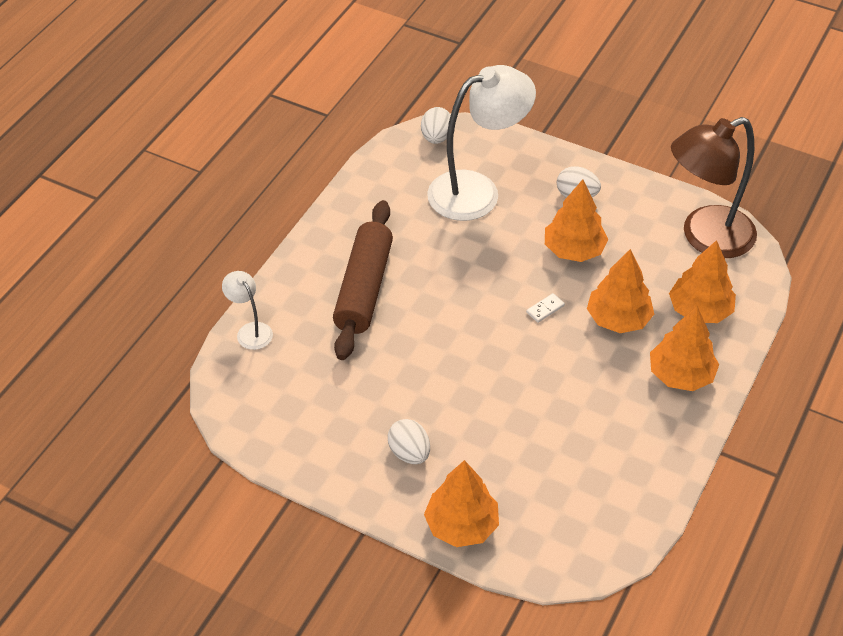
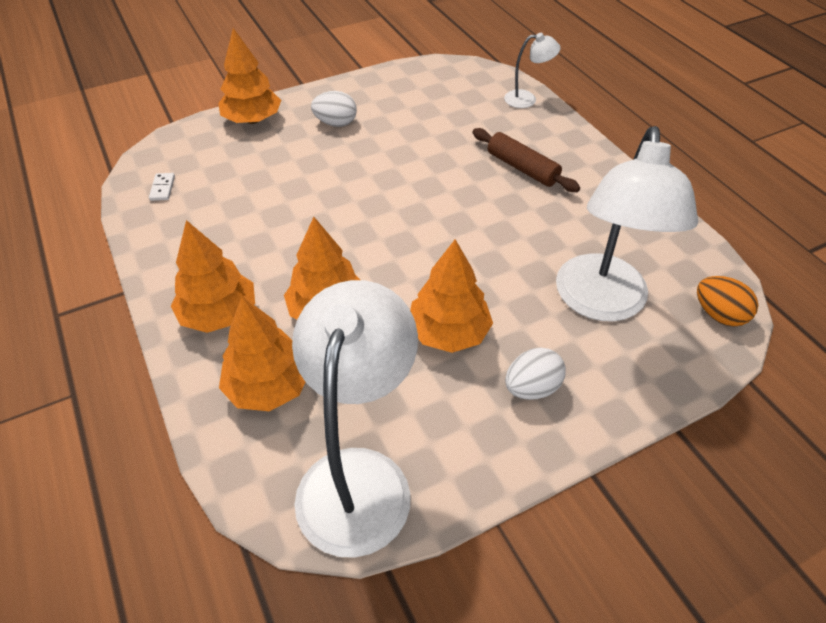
camera: 125 degrees right, 0 degrees up
(364, 288) = (522, 168): brown rolling pin -> brown rolling pin, size x0.63
(436, 138) = (718, 315): white egg -> orange egg
(545, 309) = (392, 265): white domino -> white domino (162, 188)
(705, 237) = (359, 476): brown lamp -> white lamp

